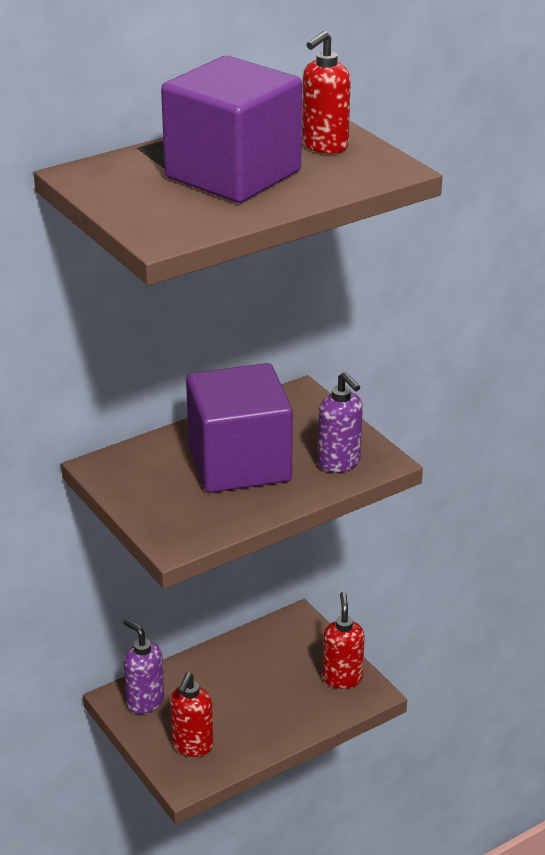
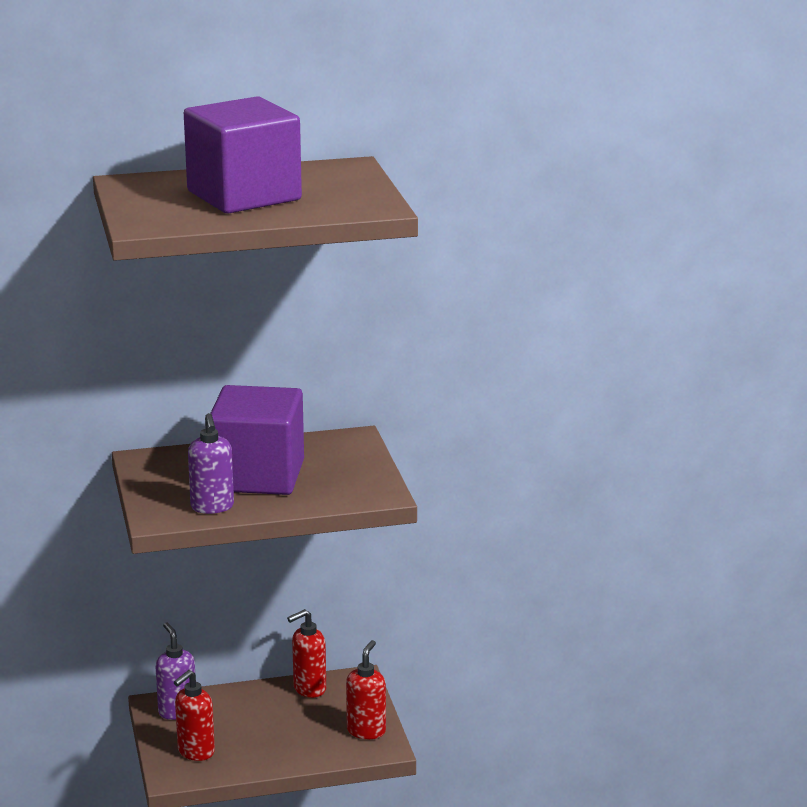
camera: 20 degrees right, 10 degrees down
(324, 146) = (341, 187): red soap dispenser -> red soap dispenser (309, 689)
(339, 463) = (344, 490): purple soap dispenser -> purple soap dispenser (212, 507)

